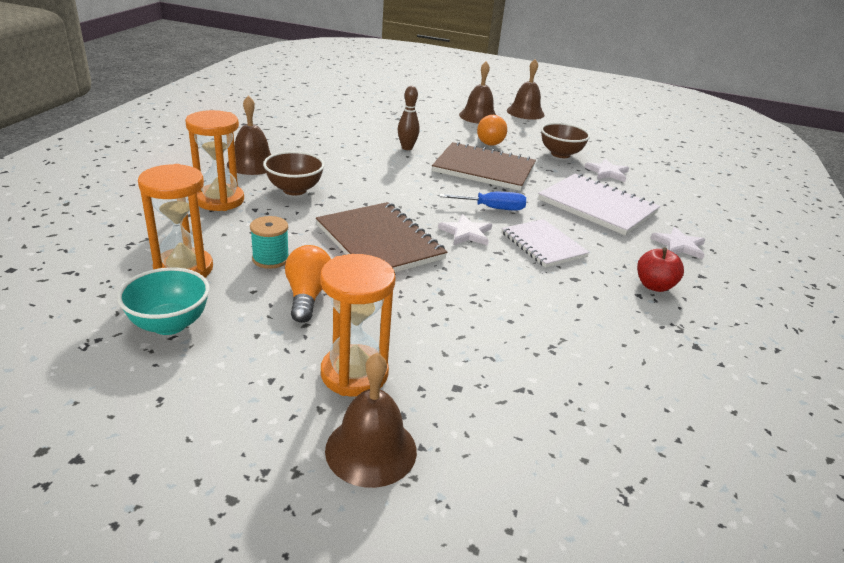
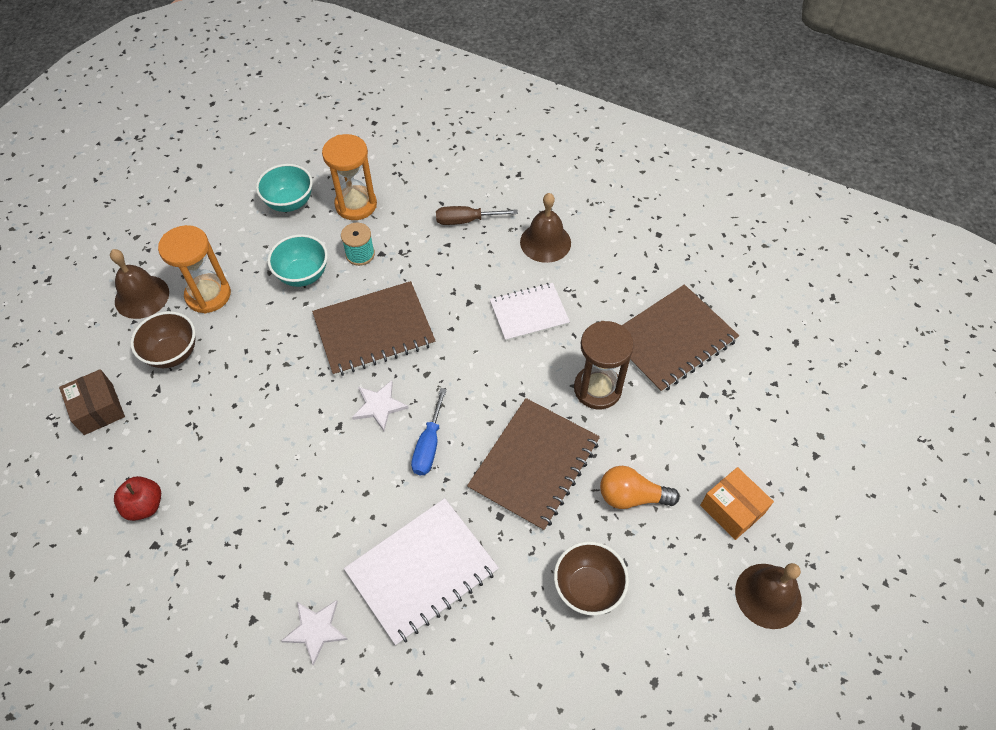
camera: 105 degrees right, 25 degrees up
(220, 200) = (466, 220): orange hourglass -> brown screwdriver
(294, 190) = (484, 274): brown bowl -> brown bowl (173, 353)
(307, 296) = (303, 275): orange light bulb -> turquoise bowl
(353, 124) = (672, 340): none -> brown notebook
(407, 148) = (597, 389): brown bowling pin -> brown hourglass
(478, 116) = (732, 509): brown bell -> orange box
(543, 245) = (344, 473): white notebook -> white notebook (529, 313)
(580, 443) = (98, 409): none -> brown box
(607, 172) = (523, 634): white star -> none
(654, 286) = (248, 554): red apple -> red apple (145, 505)

